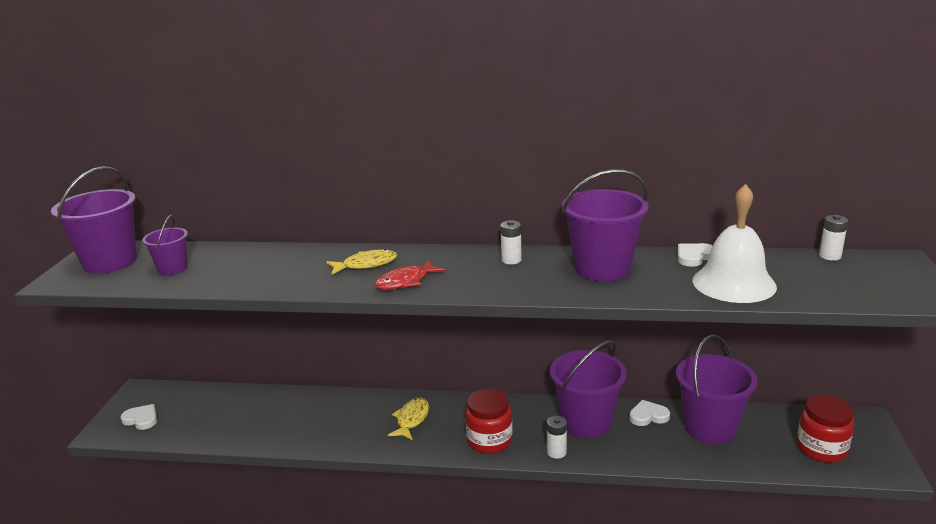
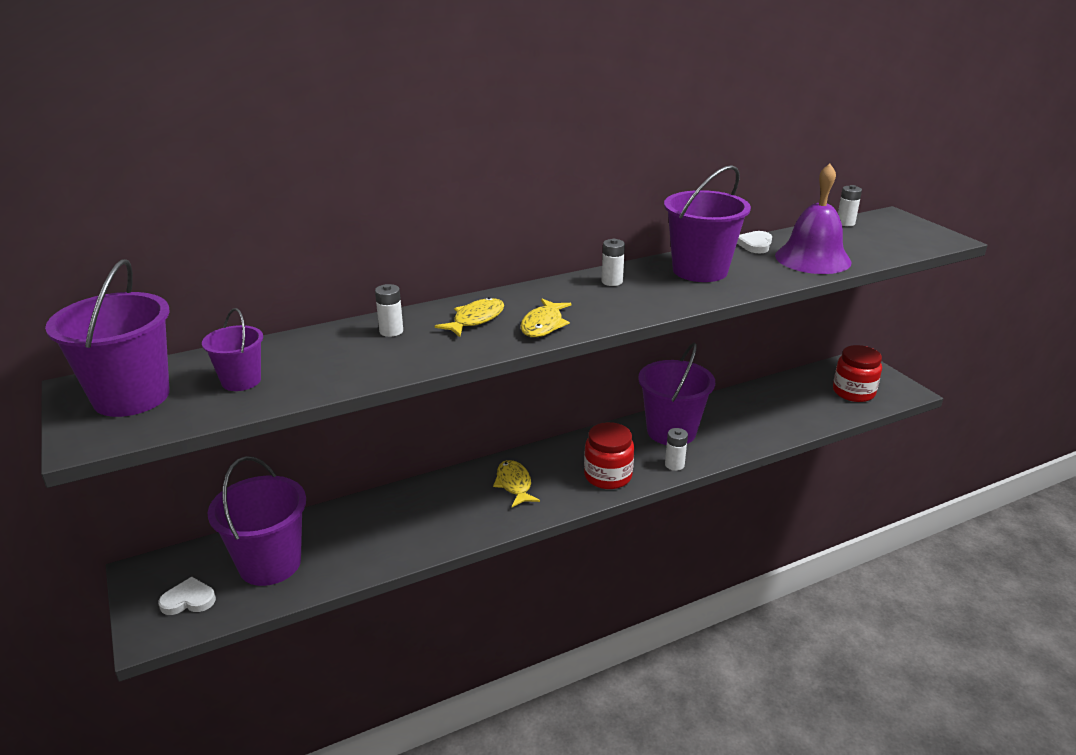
camera: 35 degrees left, 5 degrees up
(301, 259) = (391, 331): none -> white battery
(405, 282) = (543, 325): red fish -> yellow fish
(648, 416) = (713, 409): white heart -> none
(710, 428) = (767, 403): purple bucket -> purple bucket (270, 564)
(734, 283) = (812, 258): white bell -> purple bell

